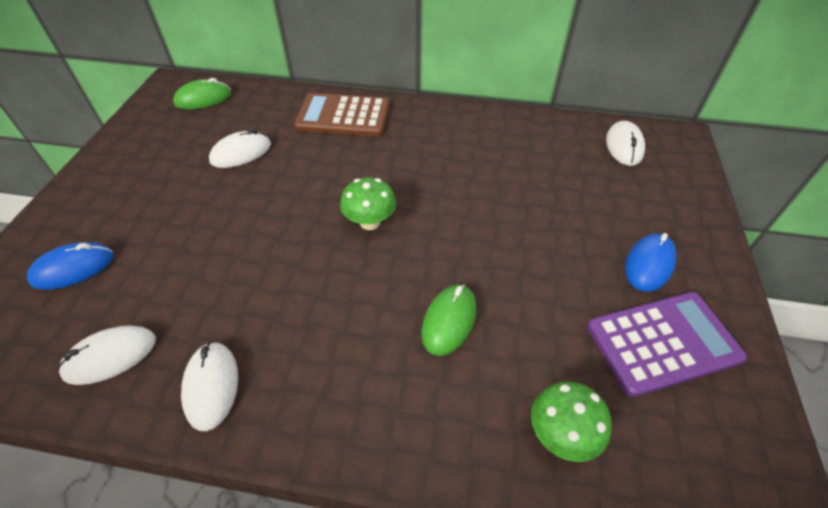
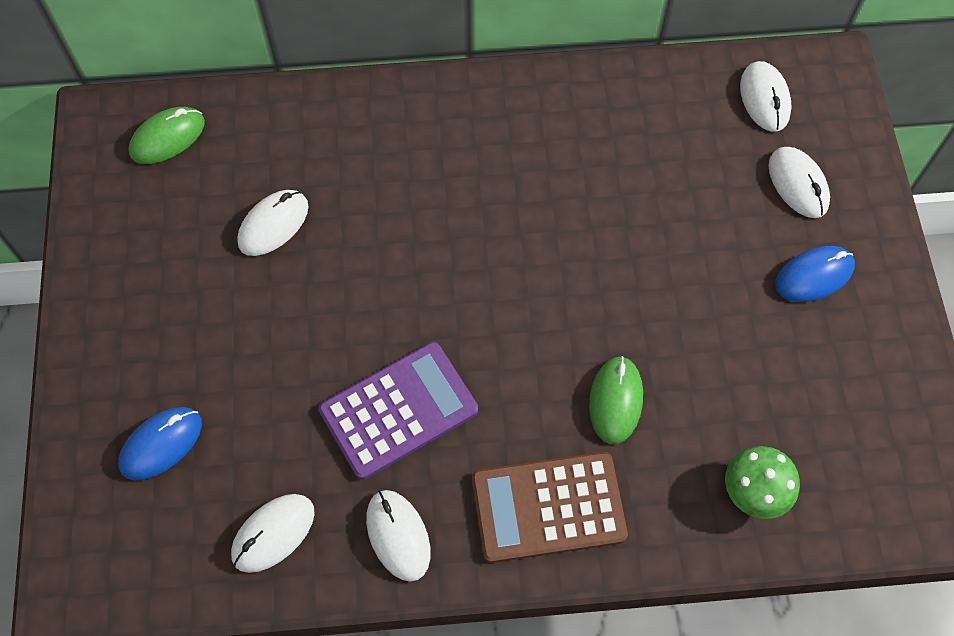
camera: 15 degrees left, 15 degrees up
(343, 116) = (383, 127): brown calculator -> brown calculator (548, 507)
(370, 222) = (485, 294): green mushroom -> none
(643, 200) = (798, 184): none -> white mouse
(649, 264) = (814, 276): blue mouse -> blue mouse turned 45 degrees clockwise
(662, 342) = (836, 370): purple calculator -> purple calculator (398, 410)

